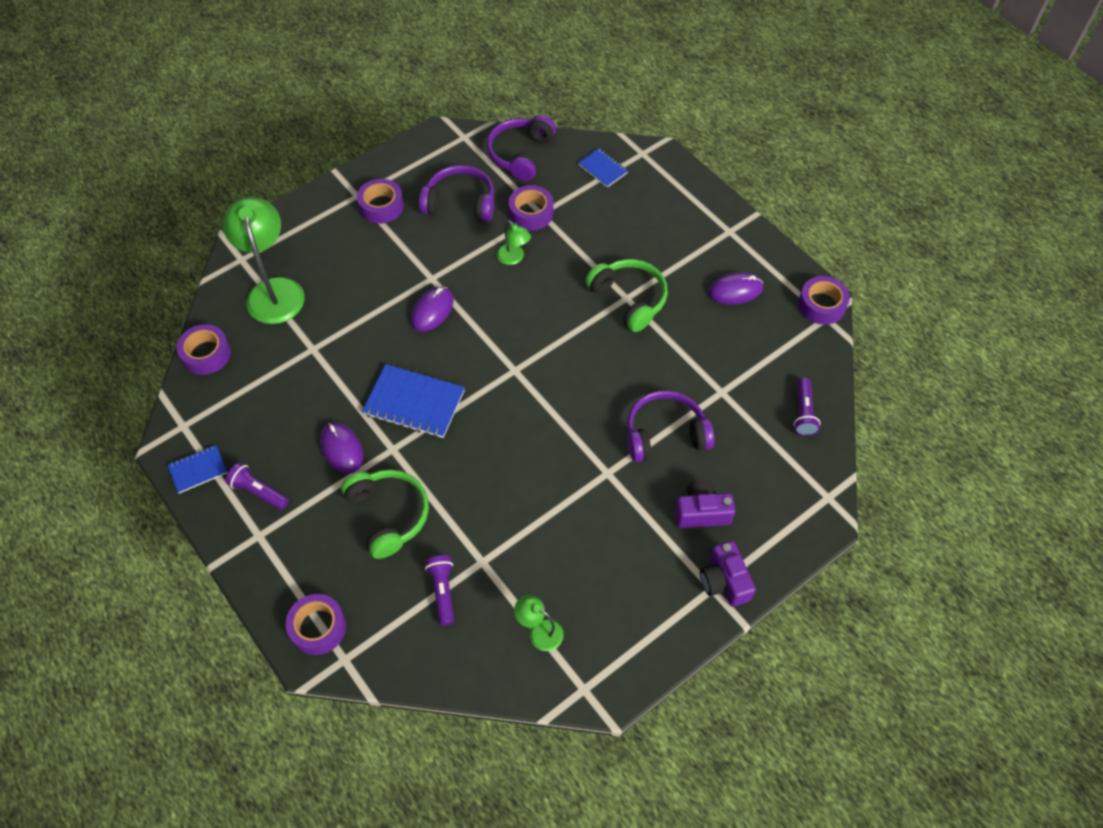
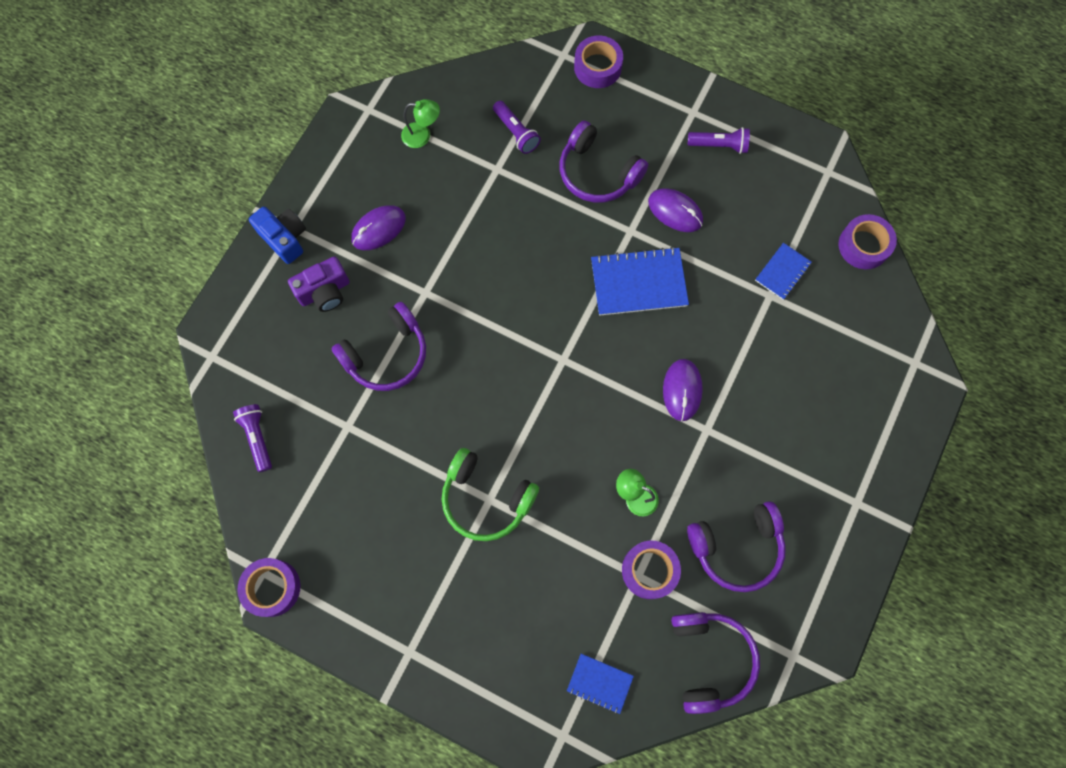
camera: 155 degrees right, 15 degrees up
(198, 470) = (784, 141): blue notebook -> blue notebook (782, 272)
(274, 290) = (854, 341): green lamp -> none
(381, 206) = (820, 500): purple tape -> none
(388, 515) = (597, 173): green headphones -> purple headphones
(724, 581) = (284, 238): purple camera -> blue camera
(735, 290) = (374, 564): purple mouse -> purple mouse (378, 229)

